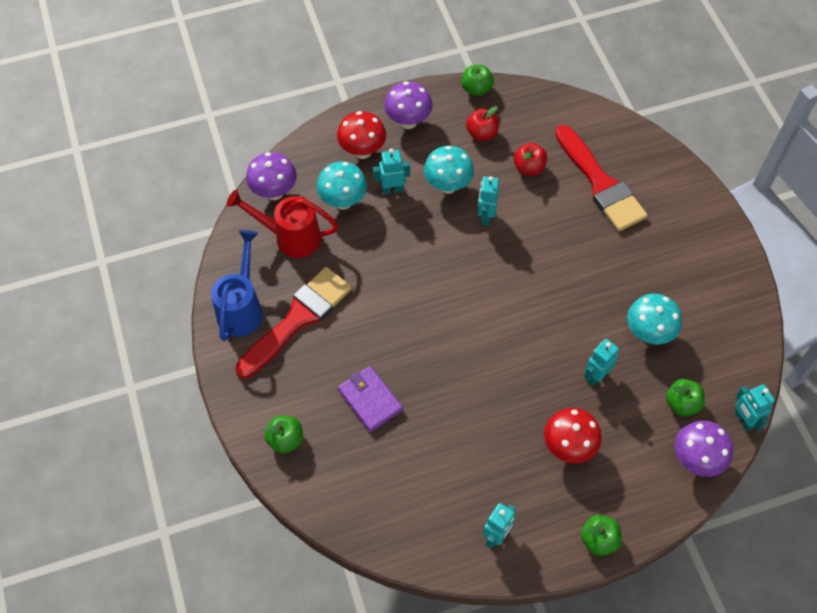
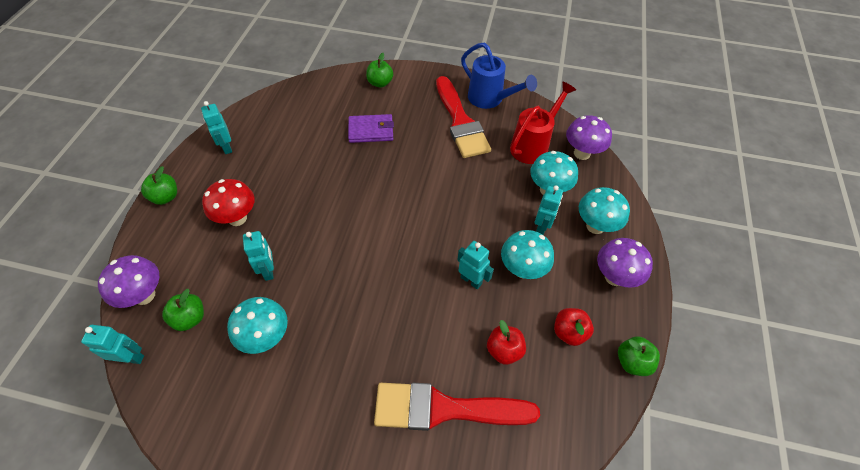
camera: 120 degrees right, 5 degrees down
(362, 151) = (595, 226): red mushroom -> turquoise mushroom

